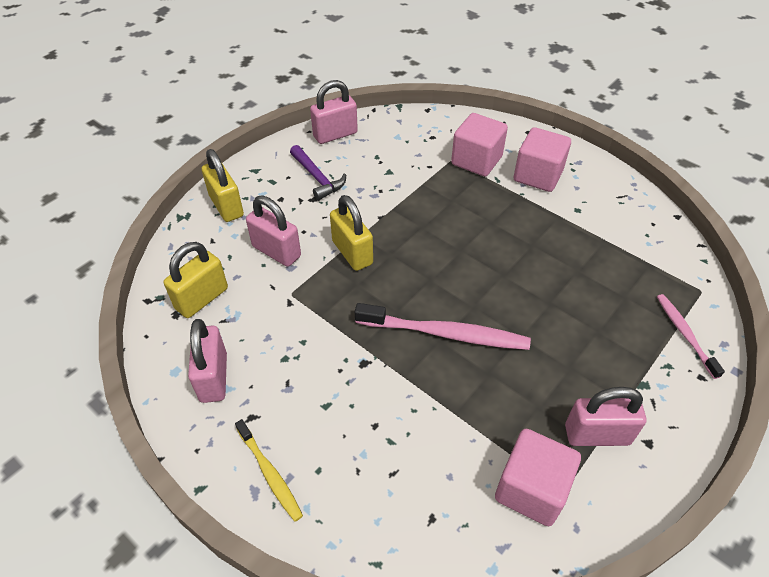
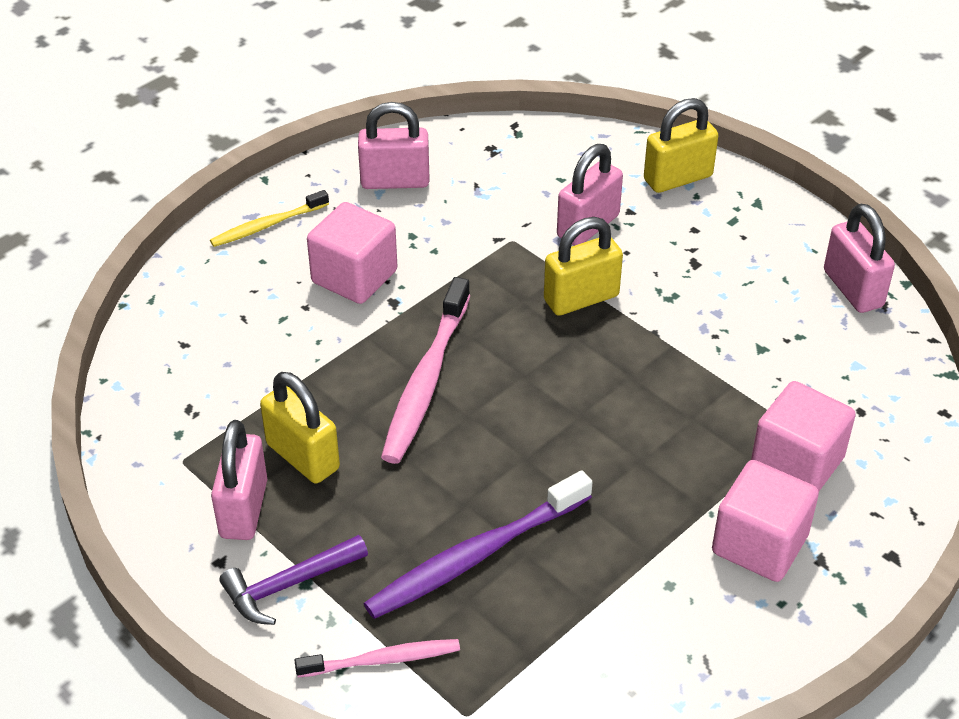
camera: 95 degrees right, 5 degrees down
(202, 298) = (512, 166): yellow padlock -> yellow padlock (303, 456)
(317, 178) = (741, 267): purple hammer -> purple hammer (288, 585)
(531, 489) = (192, 431): pink cube -> pink cube (354, 277)
(589, 294) = (476, 555): none -> purple toothbrush

